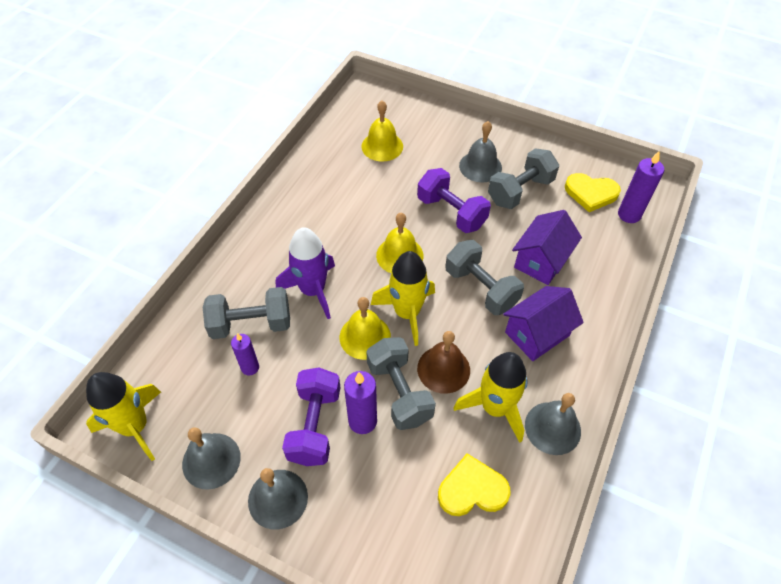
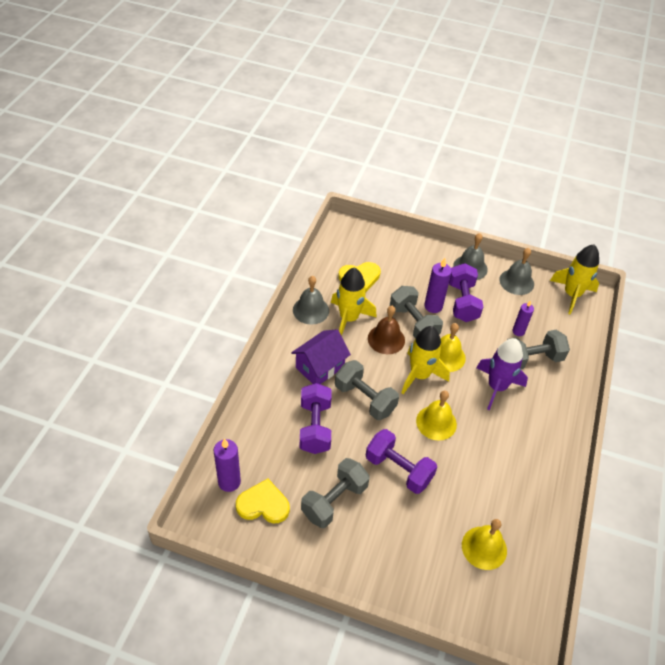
camera: 170 degrees right, 5 degrees down
(480, 166) = (376, 529): grey bell -> none
(541, 261) = (315, 427): purple house -> purple dumbbell

